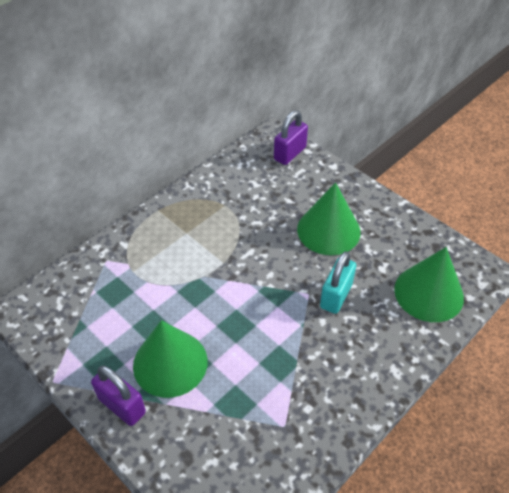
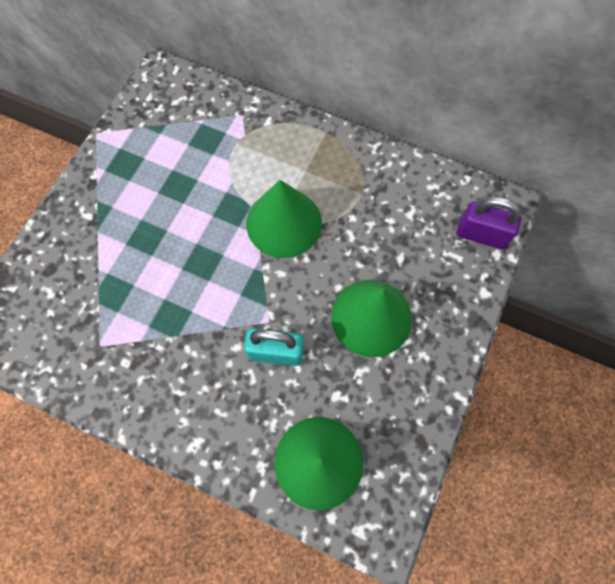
camera: 70 degrees right, 20 degrees up
(122, 405) = (86, 197): purple padlock -> none
(170, 363) = (141, 218): green cone -> green cone (284, 223)

